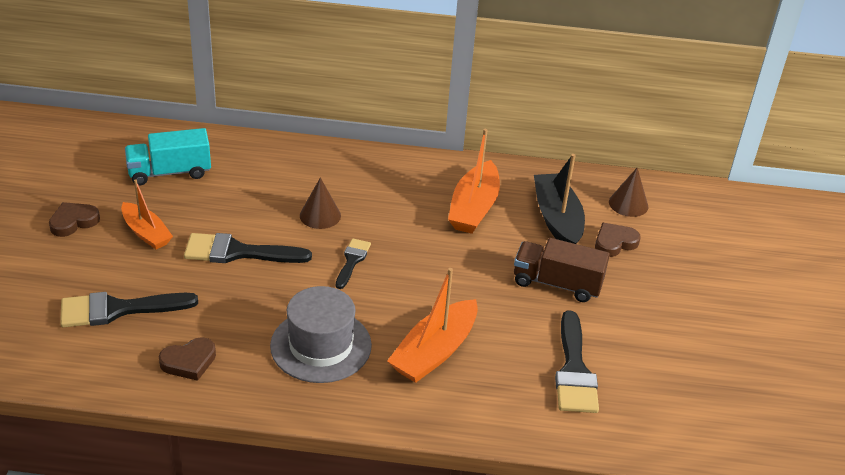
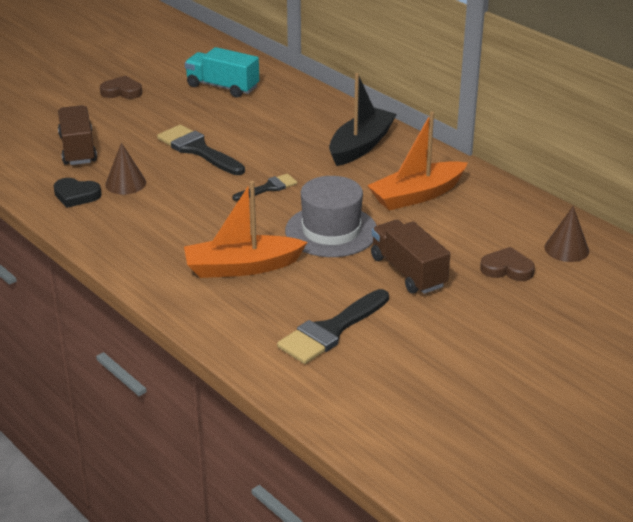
camera: 45 degrees right, 5 degrees down
(118, 309) = (78, 149): black brush -> brown truck
(146, 233) = (156, 115): orange boat -> none
(189, 362) = (76, 195): brown heart -> black heart
(320, 215) = (288, 152): brown cone -> brown cone (125, 183)
(321, 345) = (170, 226): grey hat -> grey hat (331, 231)
(557, 219) = (479, 231): black boat -> black boat (361, 146)

